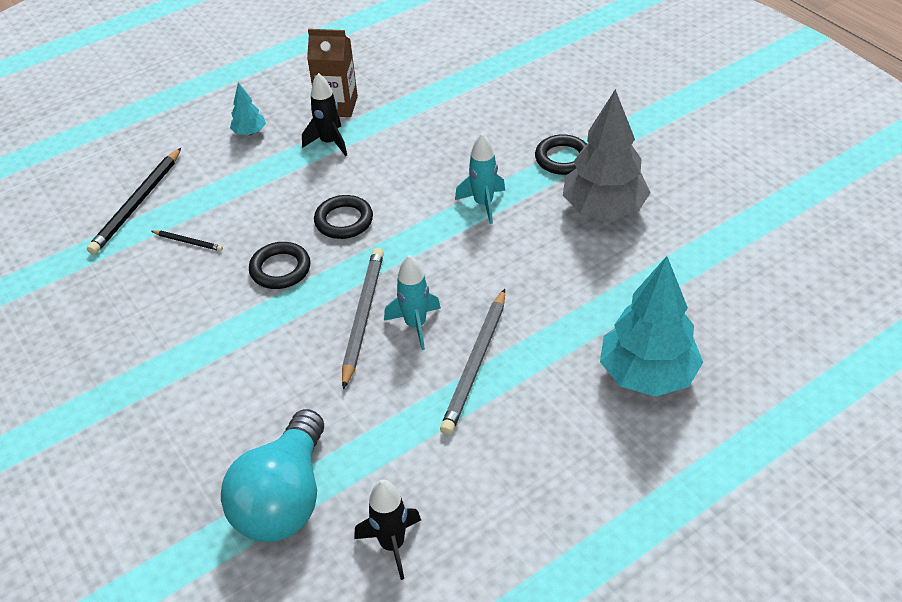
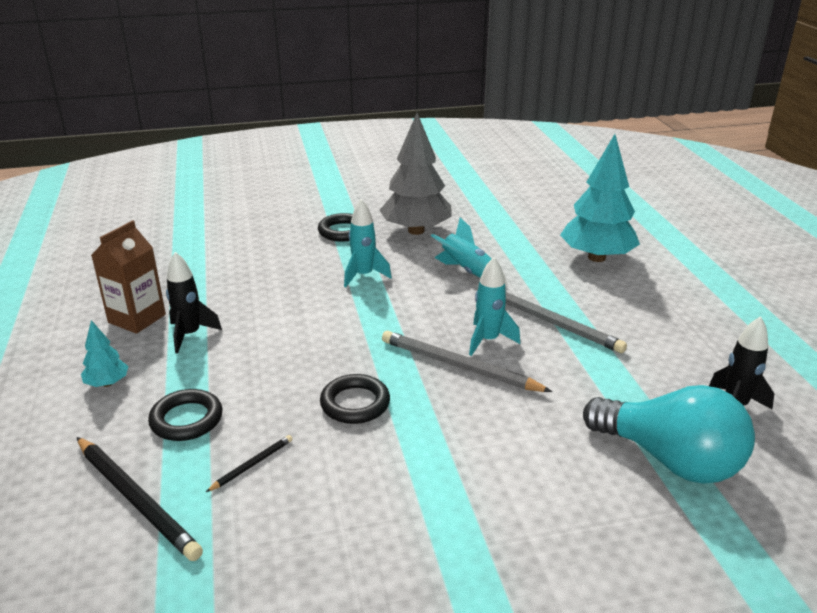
camera: 70 degrees left, 15 degrees down
(344, 221) = (318, 350): black ring -> black ring (186, 419)
(539, 274) = (467, 271): none -> turquoise rocket

